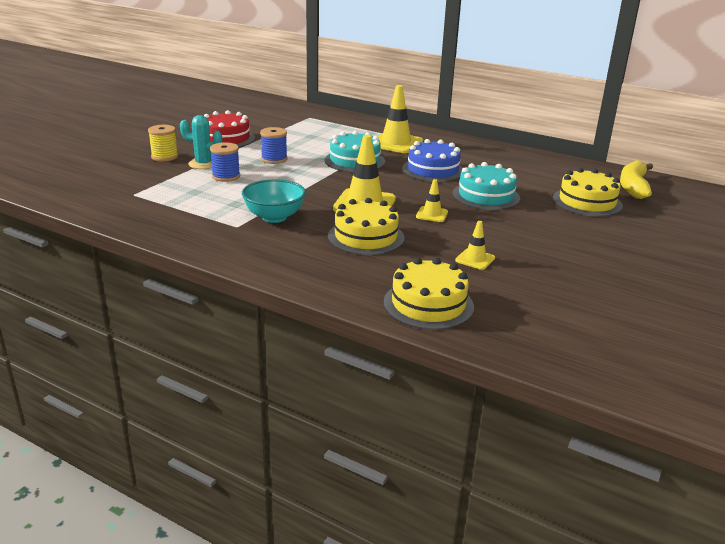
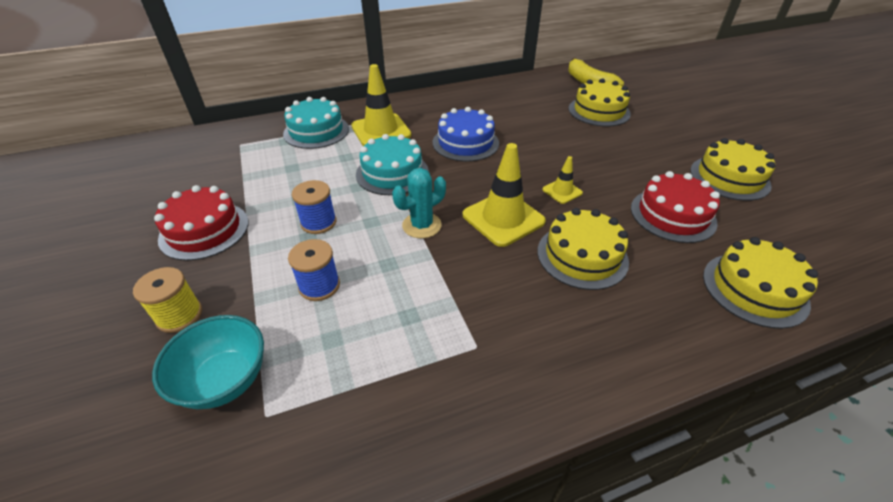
camera: 50 degrees left, 15 degrees up
(203, 164) = (255, 288): turquoise cactus -> turquoise cactus (421, 225)
(274, 217) = (478, 300): turquoise bowl -> turquoise bowl (225, 380)
(475, 259) = (672, 215): yellow traffic cone -> red cake
(486, 196) = (547, 145): turquoise cake -> turquoise cake (316, 131)
(584, 275) = (729, 178): none -> yellow cake

